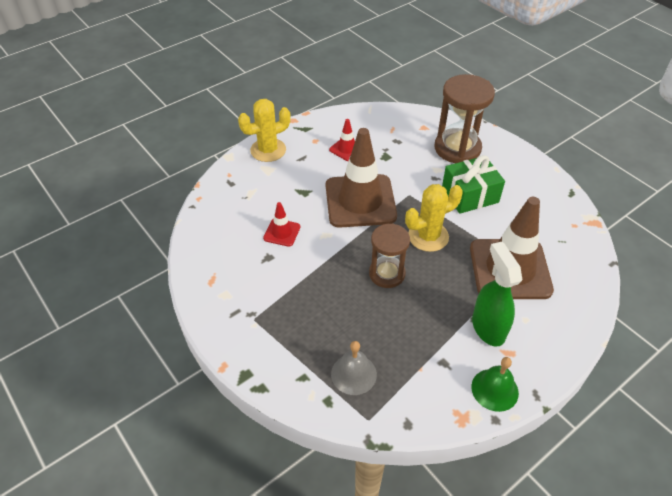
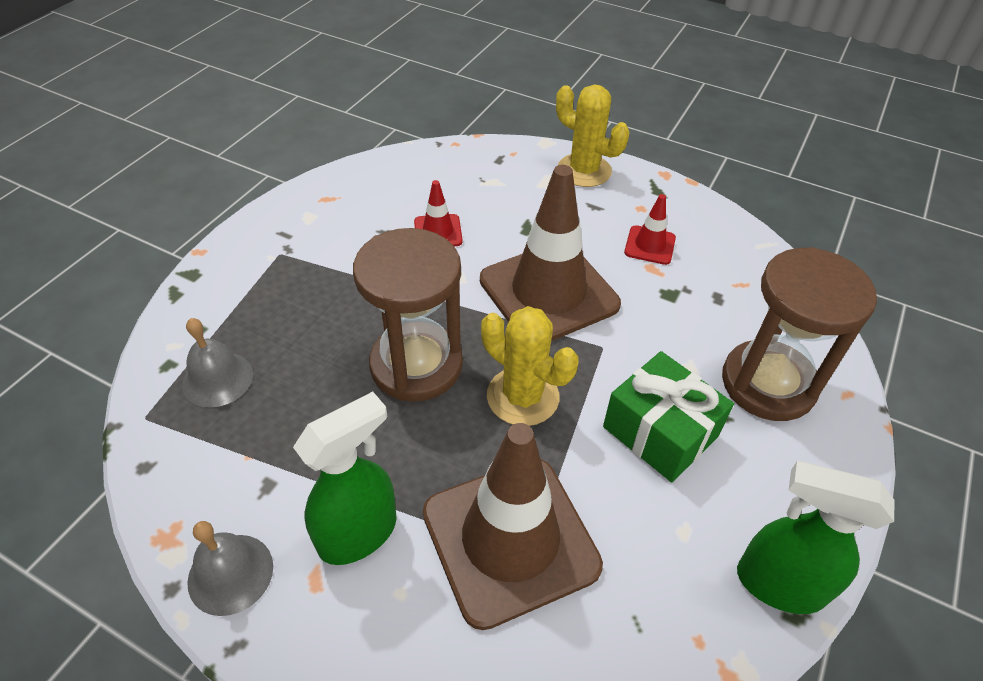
camera: 65 degrees right, 0 degrees up
(387, 274) = (416, 365): brown hourglass -> brown hourglass, size x1.54
(494, 389) = (230, 573): green bell -> grey bell
(556, 191) = (778, 584): none -> green spray bottle

